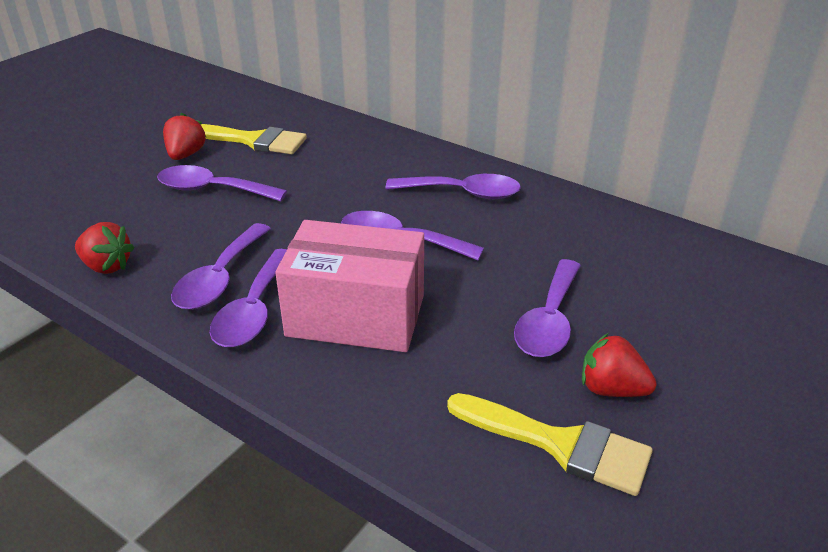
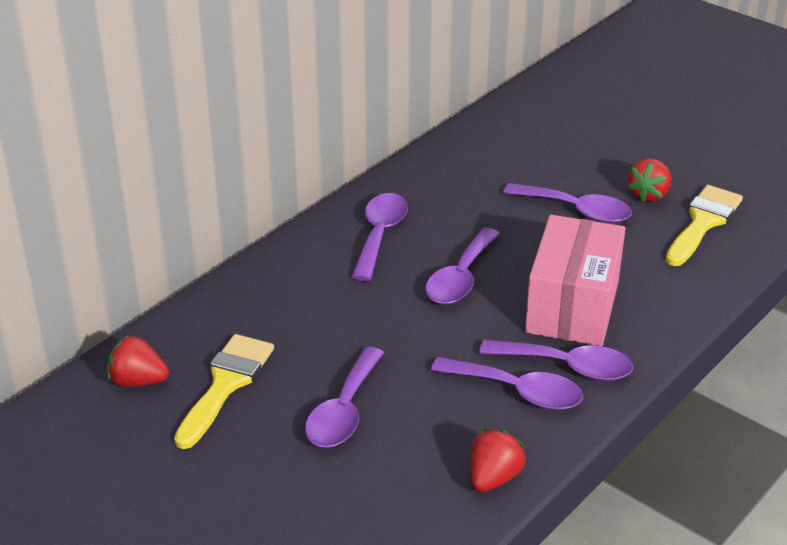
camera: 85 degrees left, 0 degrees up
(186, 155) = (250, 442): red strawberry -> red strawberry (138, 381)

